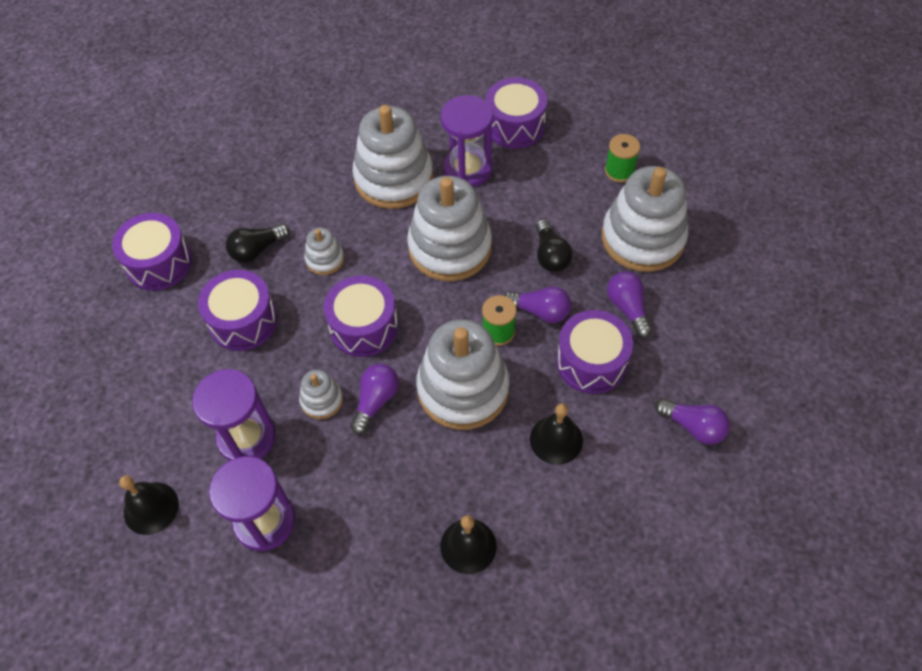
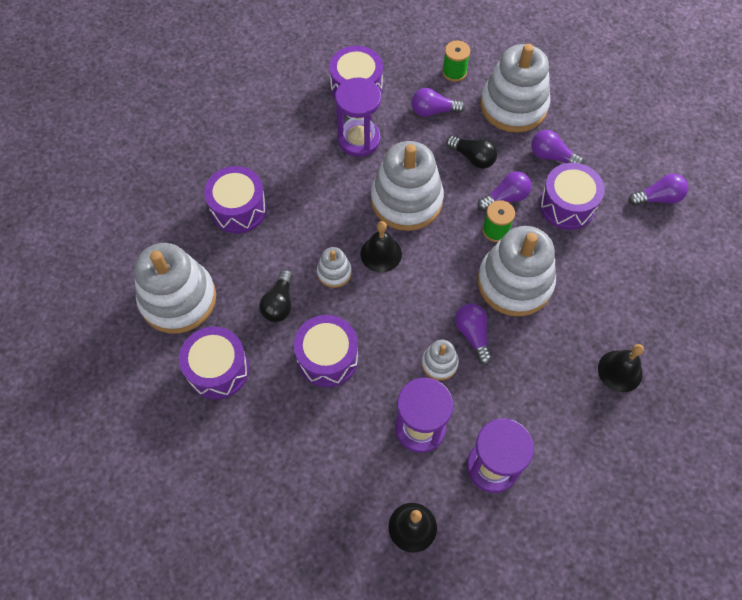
camera: 45 degrees left, 5 degrees up
(364, 327) = (411, 295): purple drum -> purple drum (238, 209)
(394, 178) = (316, 182): white stacking toy -> white stacking toy (178, 299)
(556, 439) = (598, 267): black bell -> black bell (381, 254)
(560, 190) = (433, 111): none -> purple light bulb

